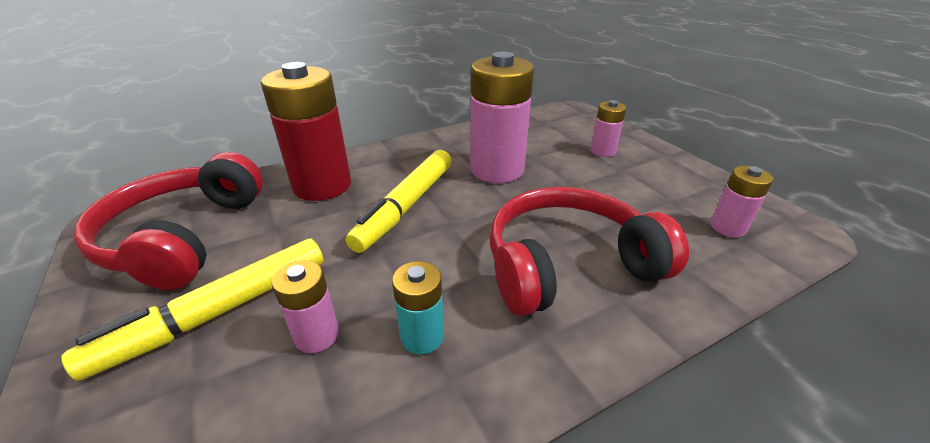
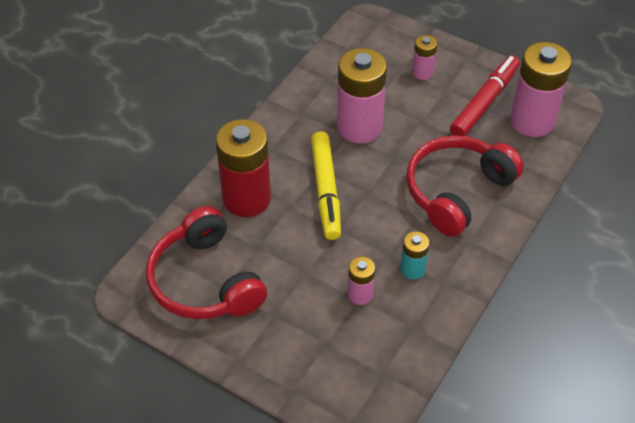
camera: 30 degrees left, 15 degrees up
(219, 312) = (294, 309): yellow marker -> none
(665, 192) = (484, 102): none -> red marker
(727, 227) = (532, 121): pink battery -> pink battery, size x2.02

